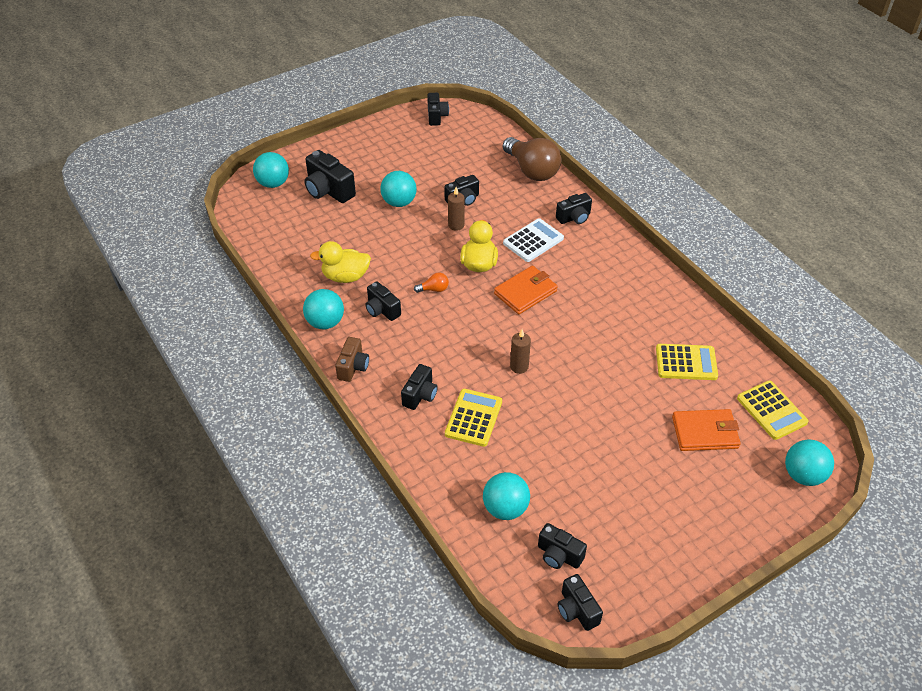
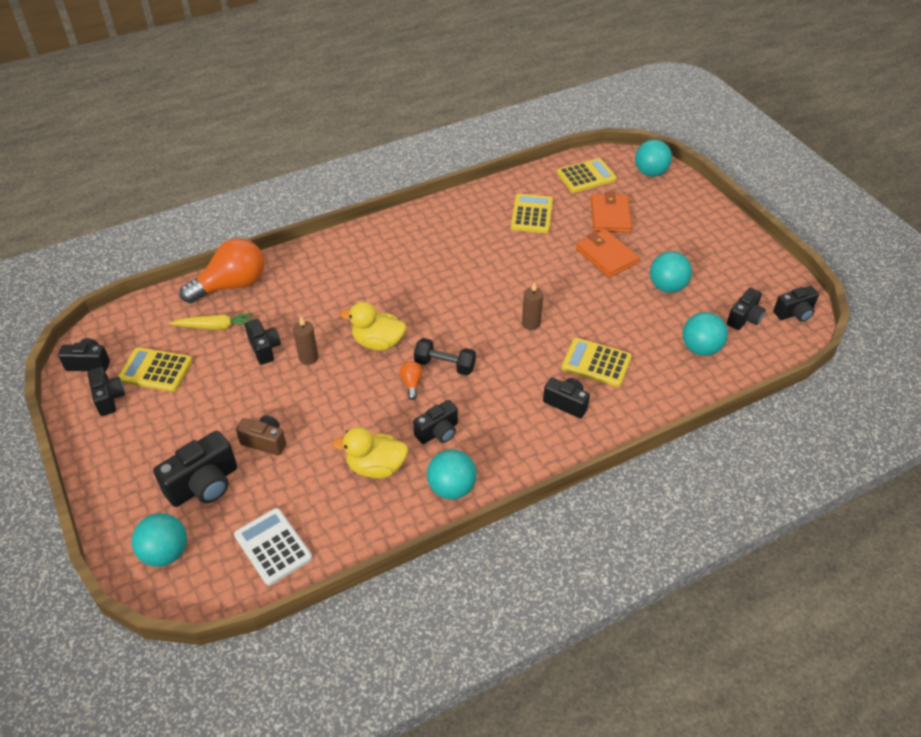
camera: 85 degrees left, 0 degrees up
(345, 277) = (376, 467): yellow duck -> yellow duck turned 90 degrees clockwise
(353, 367) = (524, 461): brown camera -> brown camera (265, 442)
(399, 202) = (251, 409): turquoise ball -> turquoise ball (667, 287)
(433, 148) = (155, 370): none -> yellow calculator
(458, 309) = (445, 365): none -> black dumbbell
(483, 170) = (215, 327): none -> yellow carrot
(525, 292) = (428, 309): orange wallet -> orange wallet (606, 256)
(532, 170) = (231, 285): brown light bulb -> orange light bulb
(533, 241) = (350, 296): white calculator -> white calculator (273, 547)
(574, 218) = (321, 261): black camera -> black camera (109, 398)

